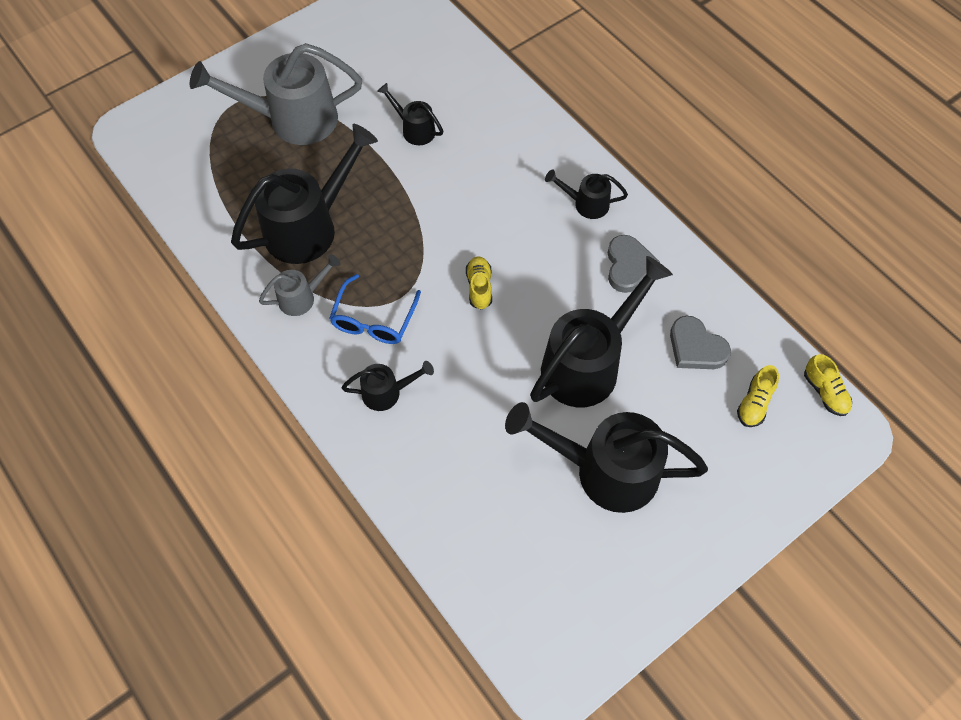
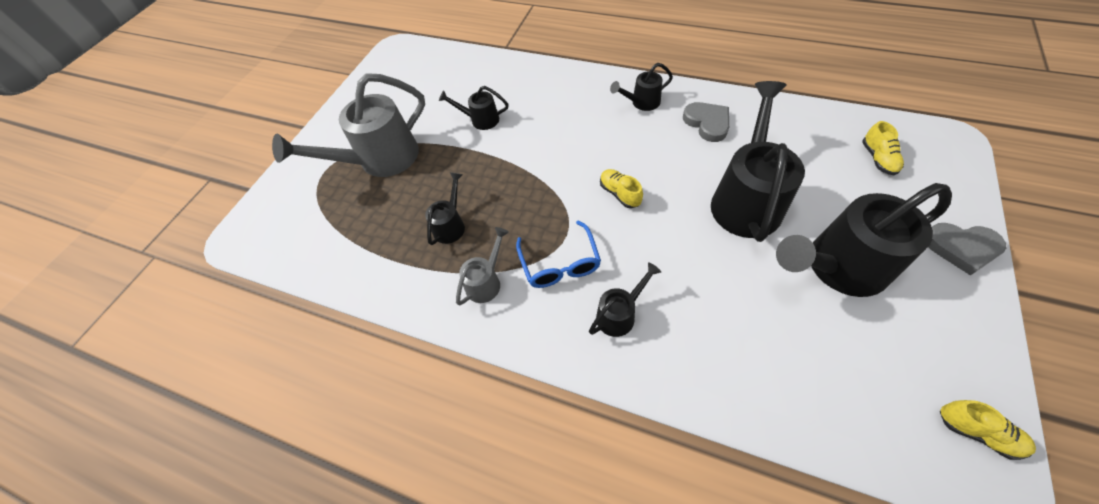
camera: 25 degrees left, 5 degrees down
(310, 226) = (451, 225): black watering can -> black watering can, size x0.49
(696, 347) = (803, 147): grey heart -> grey heart (961, 248)
(825, 392) = (909, 126): yellow shoe -> yellow shoe (976, 432)

